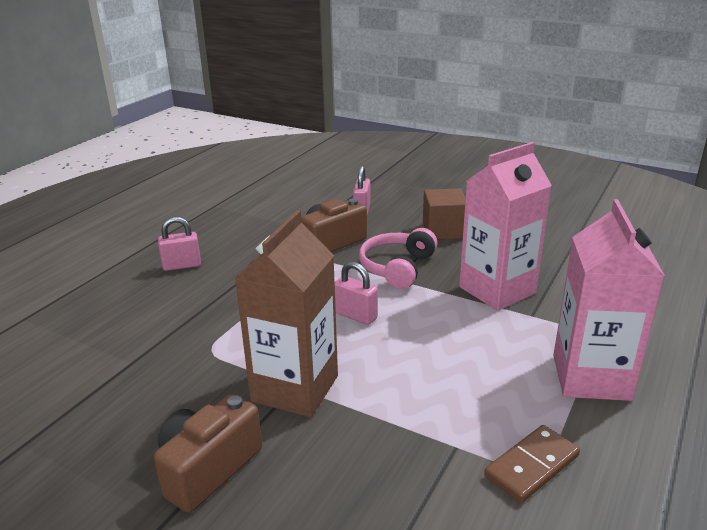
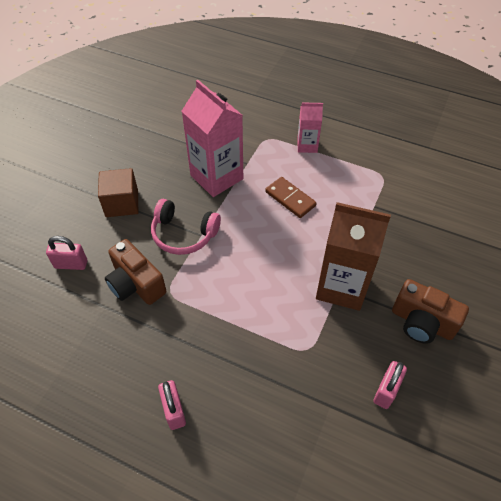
camera: 95 degrees left, 25 degrees up
(356, 316) = (254, 258): pink padlock -> pink padlock (386, 391)
(531, 466) = (380, 177): brown domino -> brown domino (290, 199)
(591, 377) = (307, 145): pink carton -> pink carton, size x0.53

